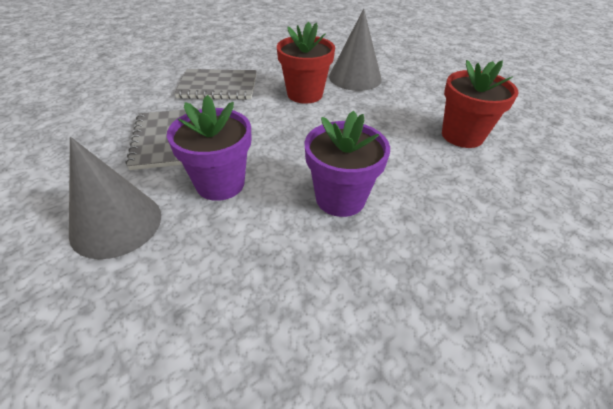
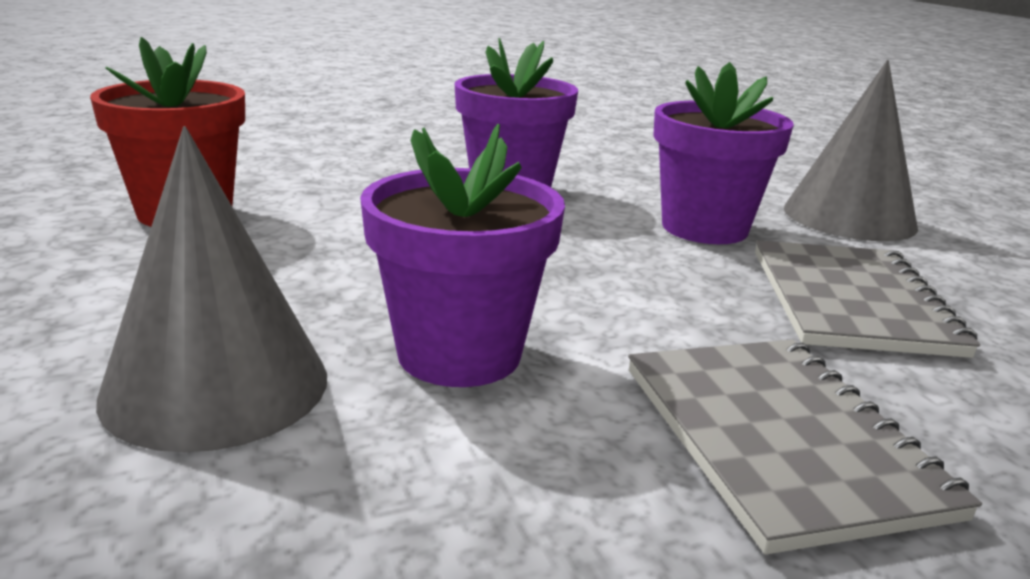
camera: 165 degrees left, 20 degrees down
(218, 86) = (779, 439): grey notebook -> grey notebook turned 60 degrees clockwise
(305, 94) = (459, 354): red flower pot -> purple flower pot

